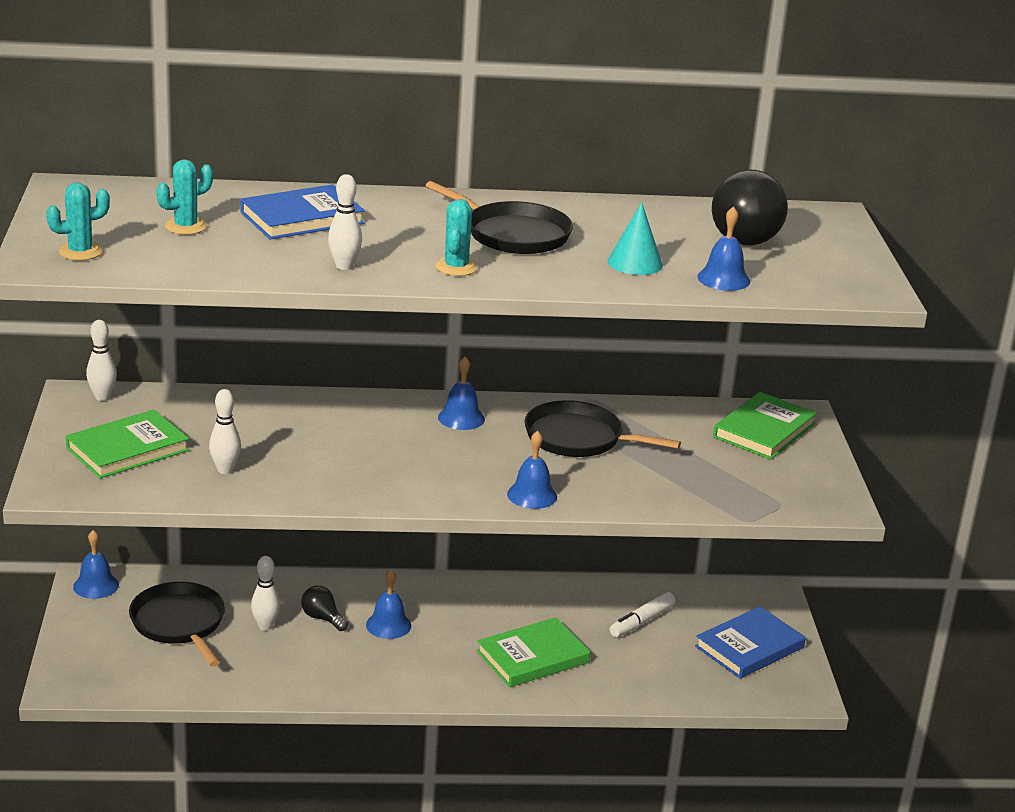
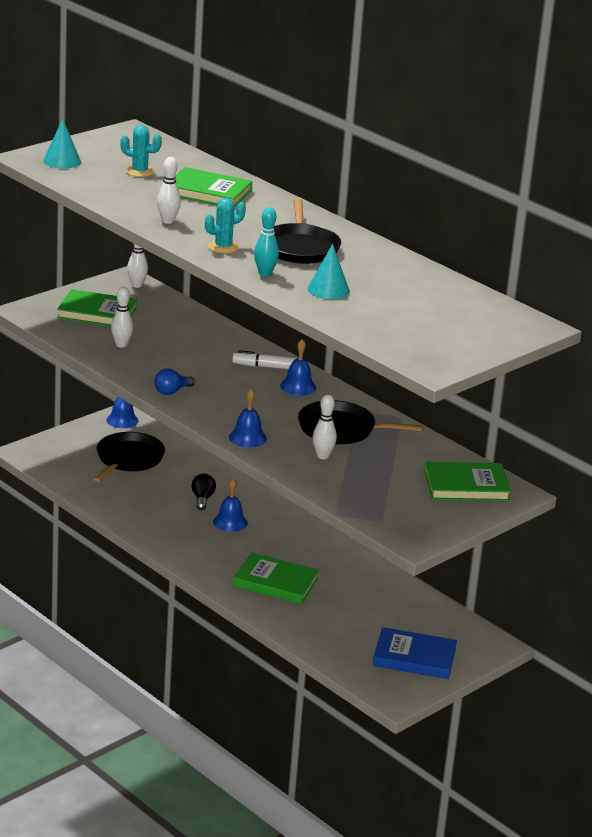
camera: 50 degrees right, 0 degrees up
(80, 252) = (62, 161): turquoise cactus -> turquoise cone
(265, 626) = (167, 485): white bowling pin -> white bowling pin (323, 456)
(302, 218) = (208, 192): blue book -> green book
(374, 490) = (172, 391): none -> blue light bulb
(554, 275) = (265, 274): none -> turquoise bowling pin
(578, 438) = (341, 429): black pan -> black pan turned 60 degrees counterclockwise
(641, 621) = (376, 606): white marker -> white marker (267, 367)
(723, 279) = (357, 319): blue bell -> none
(747, 235) = (441, 309): black light bulb -> none

